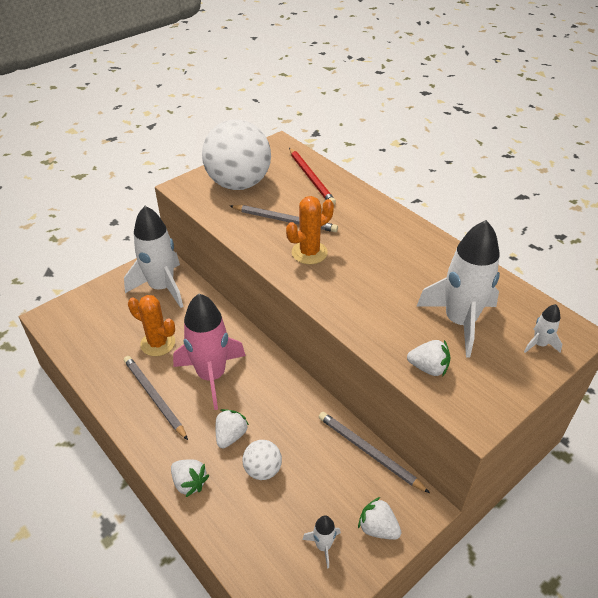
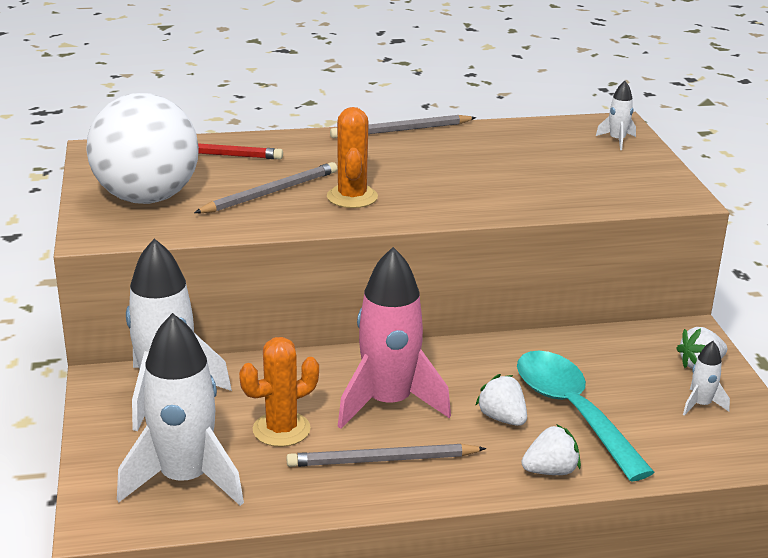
camera: 60 degrees left, 15 degrees down
(263, 470) = (572, 411): white ball -> turquoise spoon
(369, 452) = (602, 336): grey pencil -> grey pencil (401, 130)
(428, 368) = (600, 195): white strawberry -> none
(459, 321) = (552, 161): white rocket -> white rocket (185, 479)

